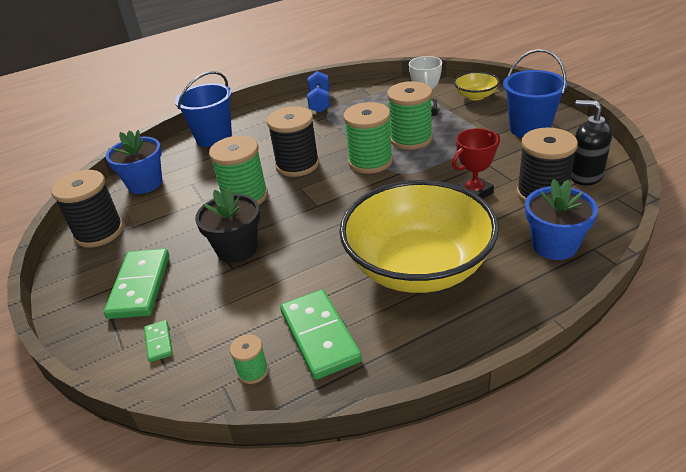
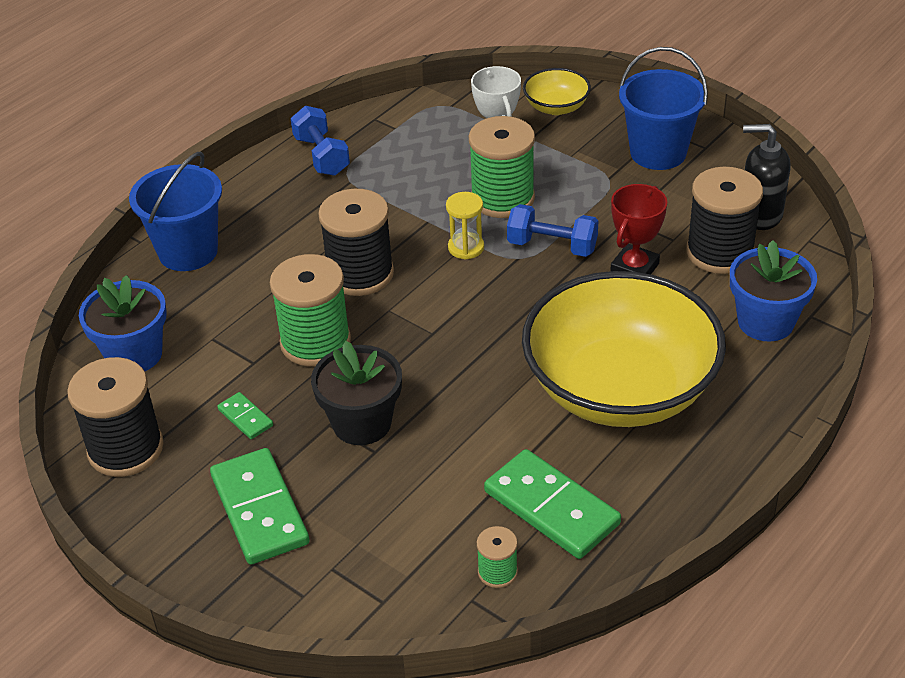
camera: 25 degrees left, 5 degrees up
(158, 342) = (348, 573): green domino -> green domino (245, 418)
(370, 161) = (466, 247): green spool -> yellow hourglass
(426, 170) = (552, 246): none -> blue dumbbell

